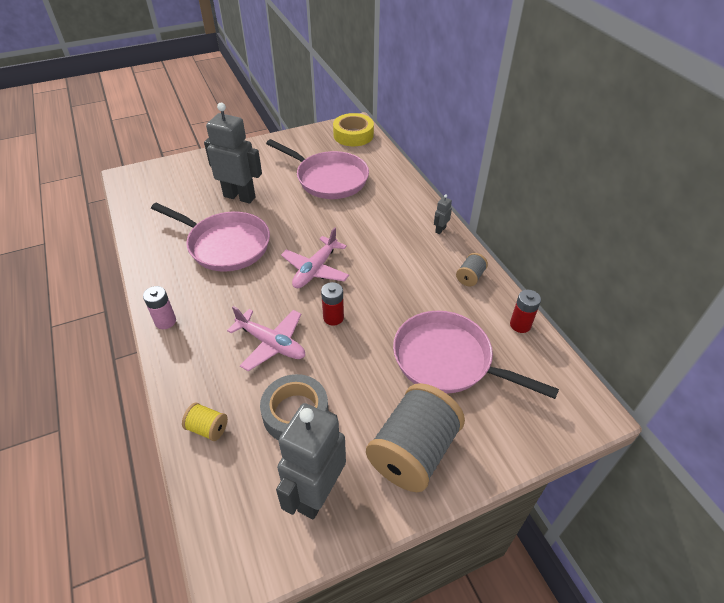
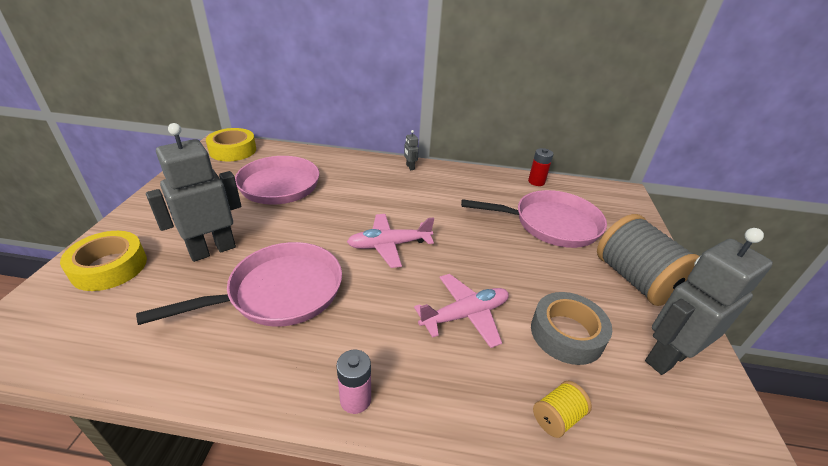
camera: 60 degrees left, 10 degrees down
(195, 172) = (109, 267): none -> yellow tape
(315, 269) = (389, 245): pink plane -> pink plane turned 105 degrees clockwise
(317, 493) = (666, 357): grey robot -> grey robot turned 90 degrees clockwise
(333, 317) = (461, 260): red battery -> none
(448, 360) = (551, 224): pink pan -> pink pan turned 150 degrees counterclockwise
(470, 277) = (473, 178): grey spool -> none

